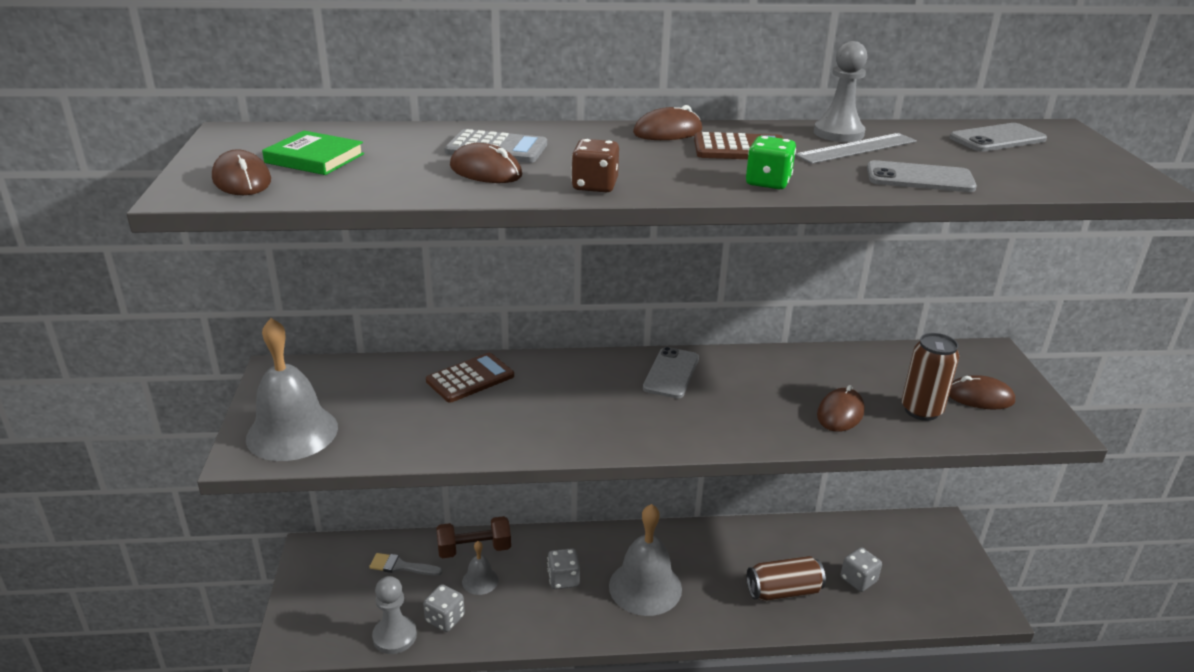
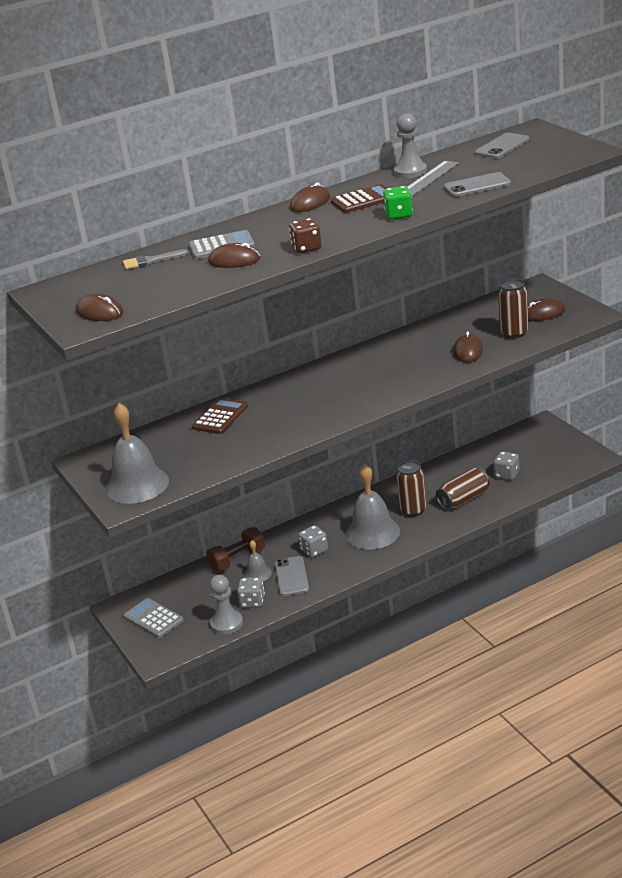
camera: 20 degrees left, 0 degrees up
(315, 158) = (121, 287): green book -> none
(329, 586) = (153, 619): none -> grey calculator
(401, 566) = (194, 589): grey brush -> grey brush (150, 261)
(671, 373) = (348, 367): grey phone -> grey phone (291, 576)
(713, 578) = (413, 510): none -> brown can

